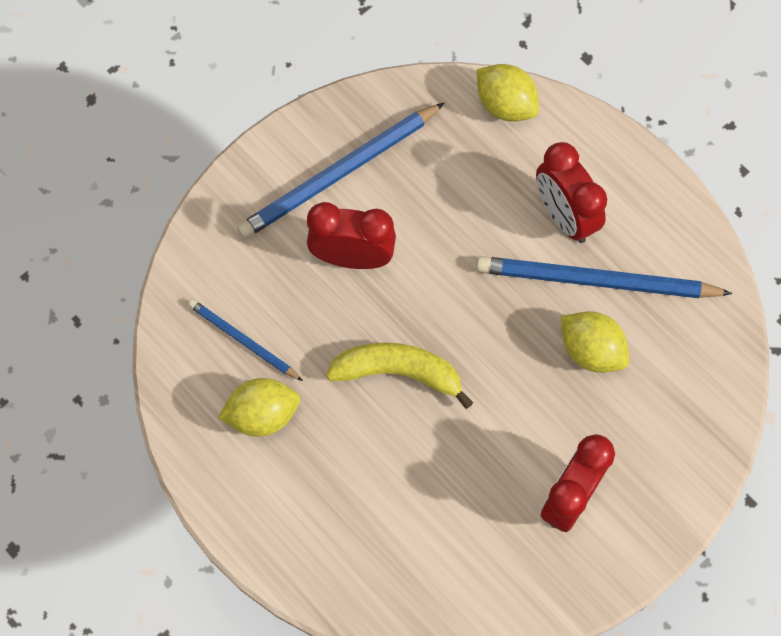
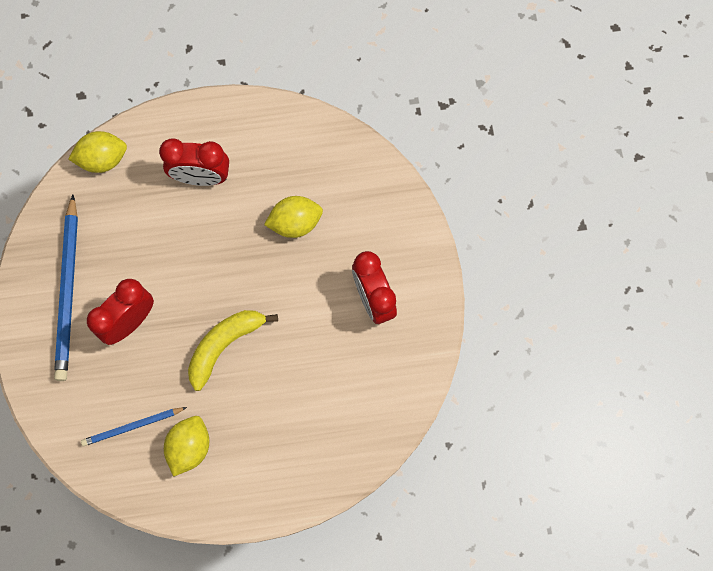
camera: 55 degrees left, 5 degrees up
(597, 281) = (256, 188): blue pencil -> none

